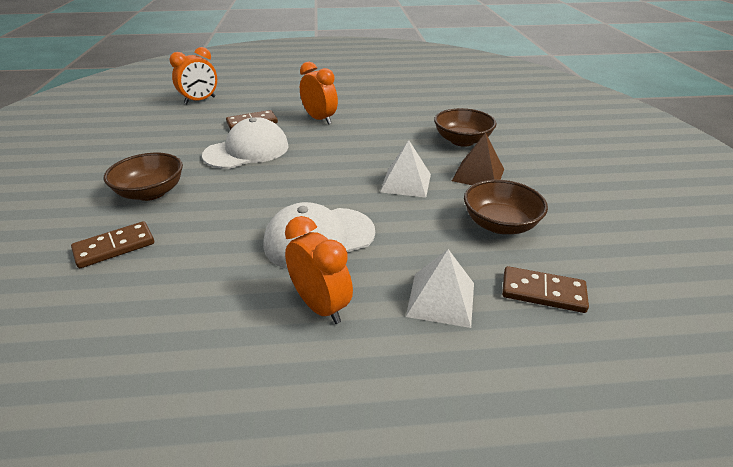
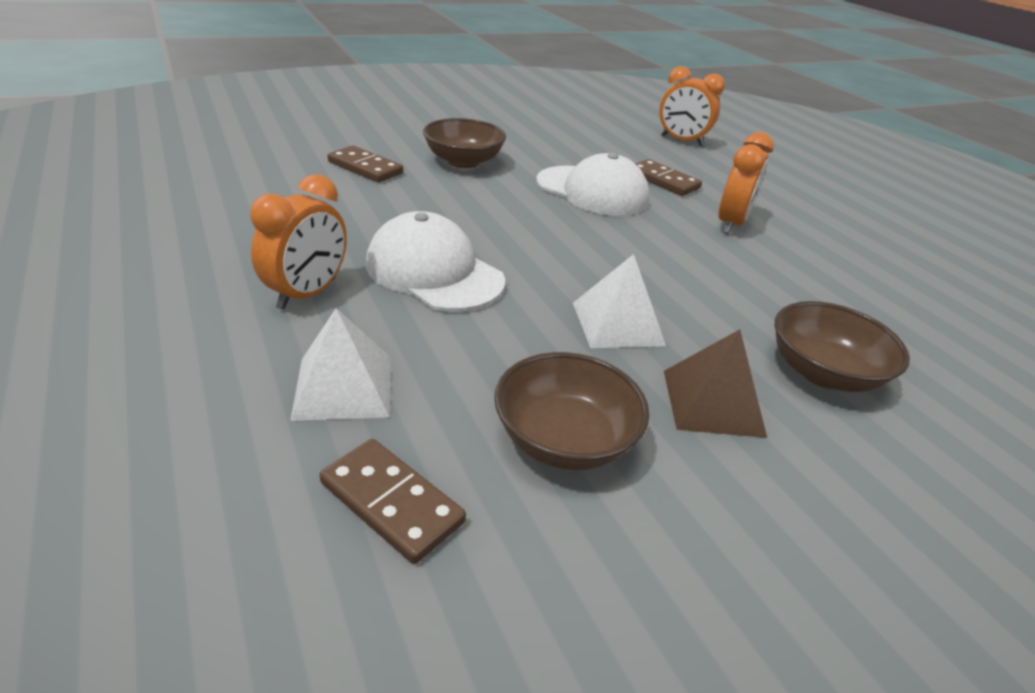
camera: 65 degrees right, 0 degrees up
(543, 292) = (392, 502): brown domino -> brown domino turned 45 degrees counterclockwise

